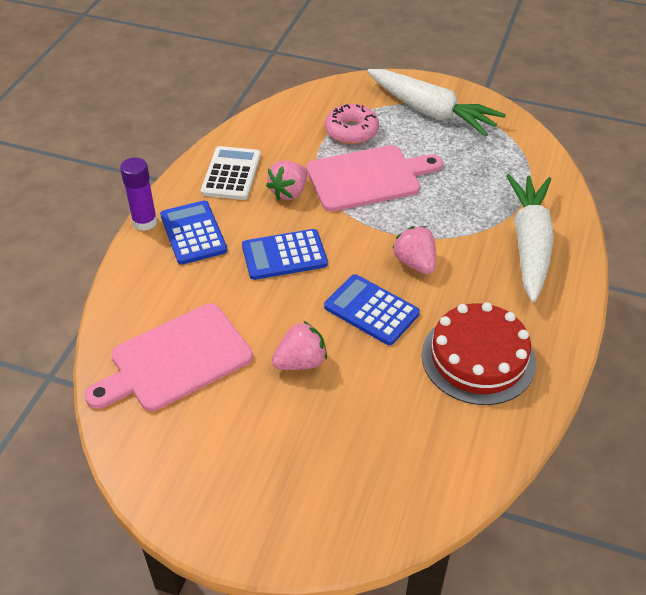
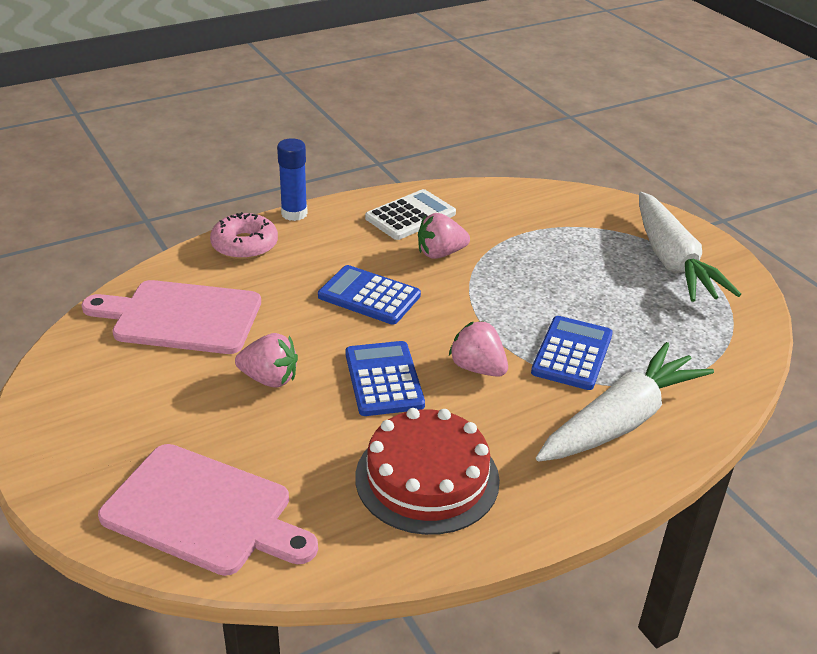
camera: 40 degrees right, 10 degrees down
(145, 222) = (294, 214): purple glue stick -> blue glue stick
(193, 233) = (319, 240): blue calculator -> blue calculator (572, 354)
(351, 131) = (566, 237): pink donut -> pink donut (245, 245)
(368, 177) = (529, 280): pink cutting board -> pink cutting board (204, 511)
(415, 263) = (478, 368): pink strawberry -> pink strawberry turned 60 degrees counterclockwise

